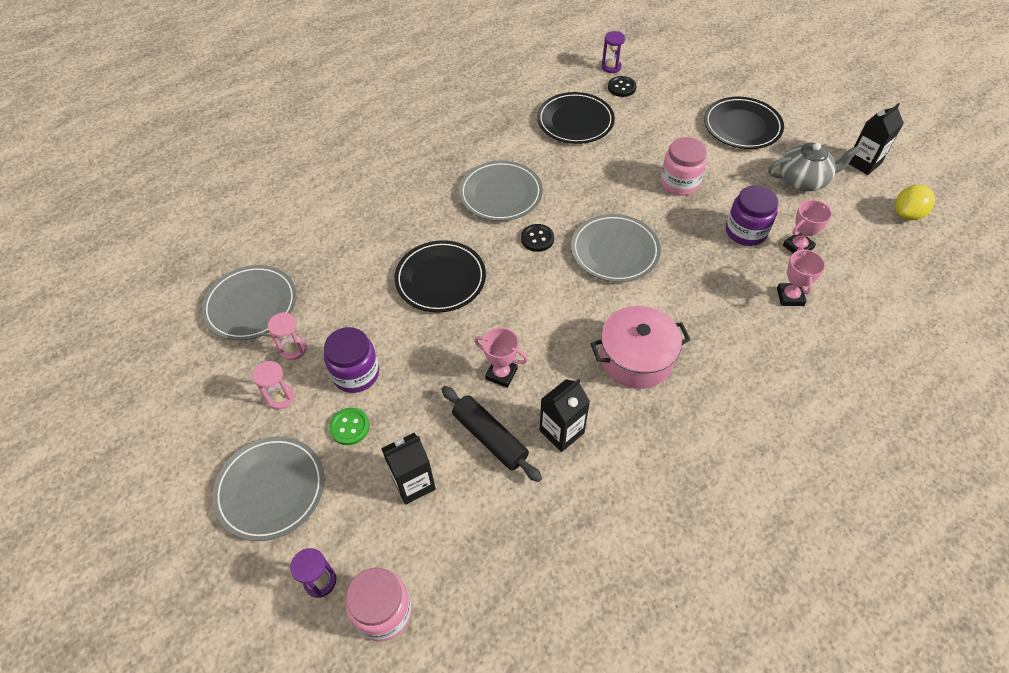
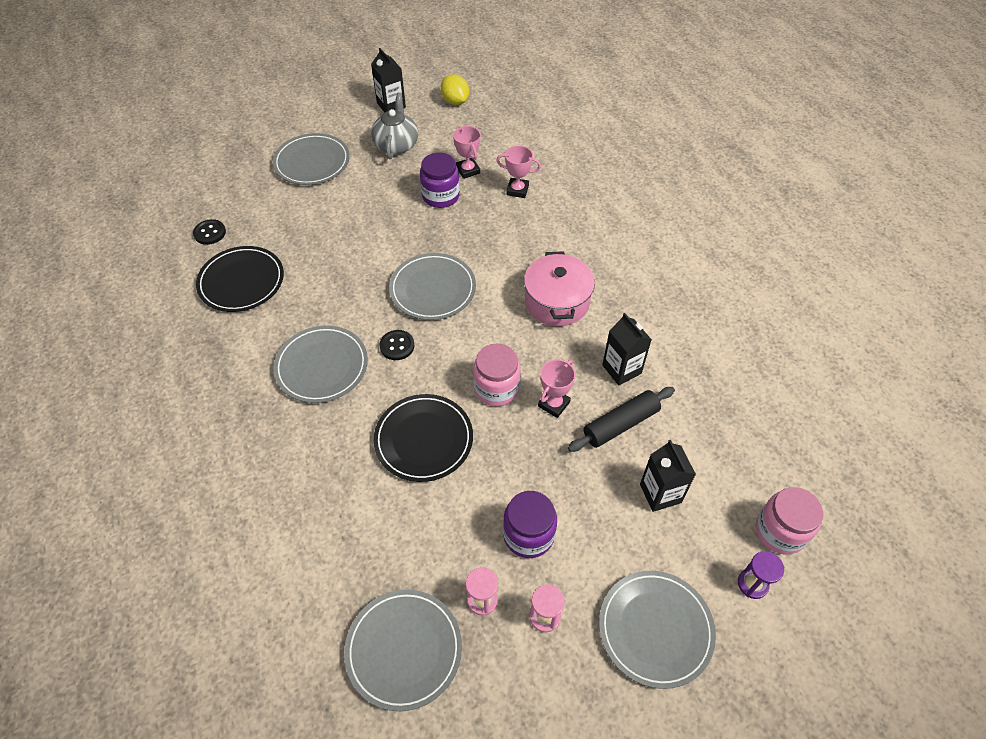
camera: 80 degrees left, 0 degrees up
(349, 427) = (592, 546): green button -> none
(611, 67) = (172, 234): purple hourglass -> none
(679, 183) = (365, 223): pink jar -> pink jar (496, 388)
(742, 126) = (312, 162): black plate -> grey plate

